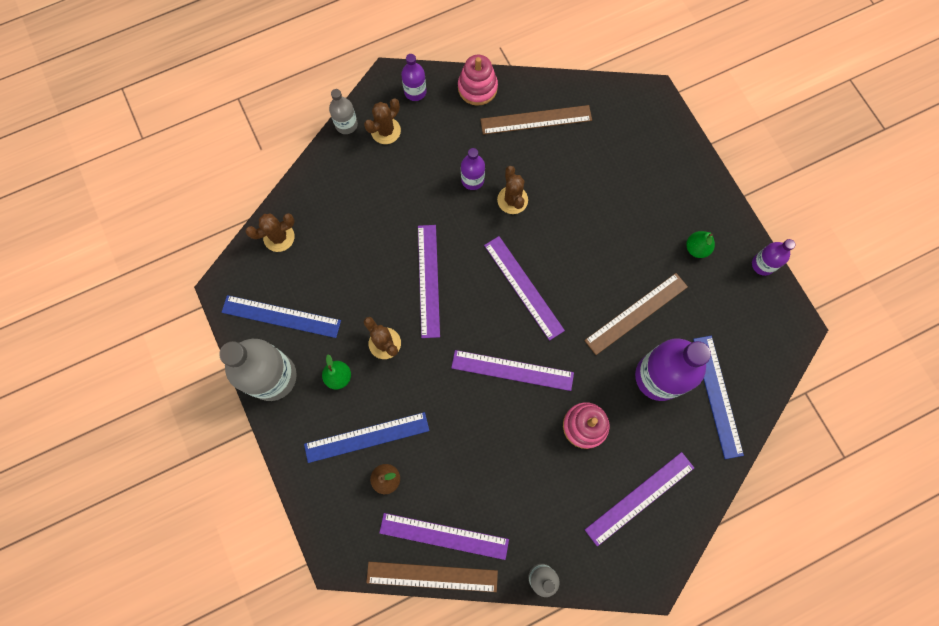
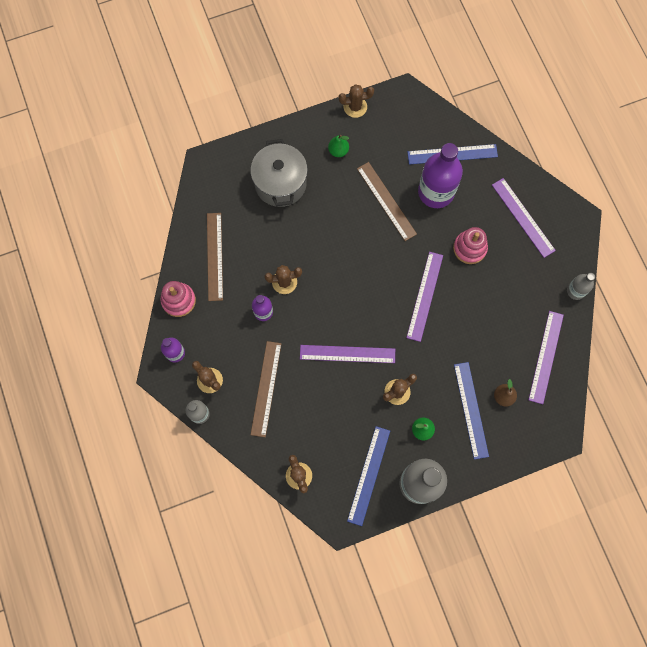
camera: 85 degrees left, 0 degrees up
(432, 576) = (574, 367): brown ruler -> brown ruler (266, 388)
(523, 287) = (359, 281): purple ruler -> none
(640, 183) = (280, 183): none -> grey pot
(763, 264) = (355, 107): purple bottle -> brown cactus

